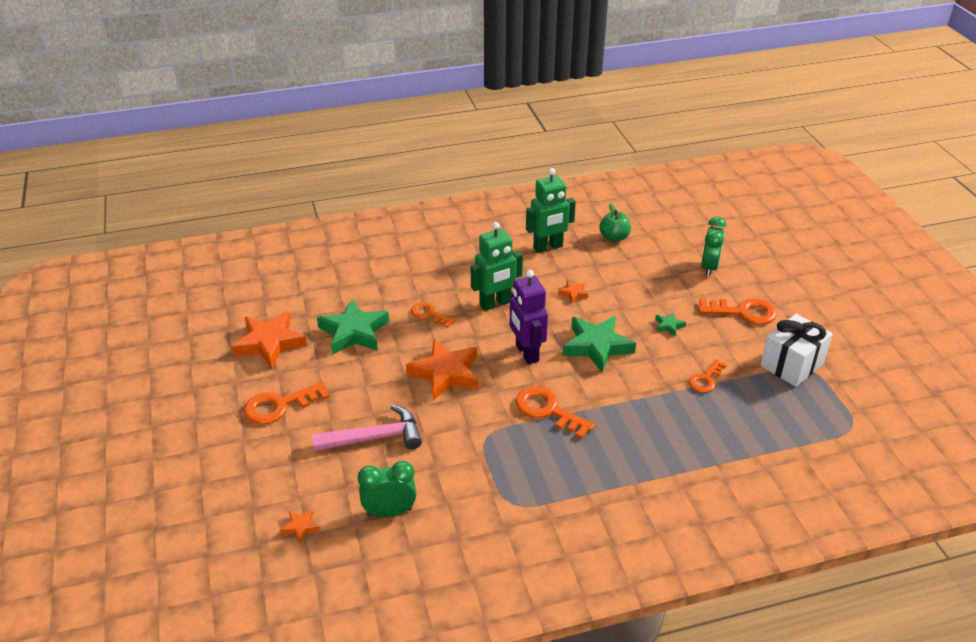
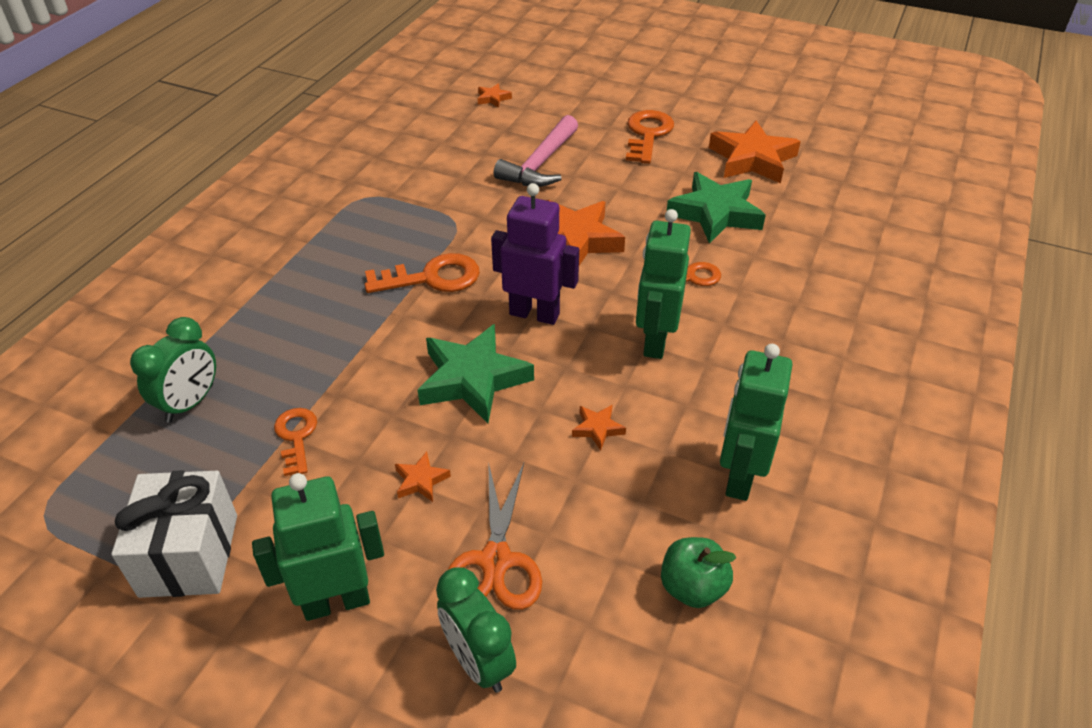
camera: 130 degrees right, 5 degrees up
(389, 512) = (449, 138): green clock -> green clock (190, 403)
(669, 326) = (421, 480): green star -> orange star
(671, 285) = (496, 561): none -> orange scissors
(743, 312) = (336, 601): orange key -> green robot

